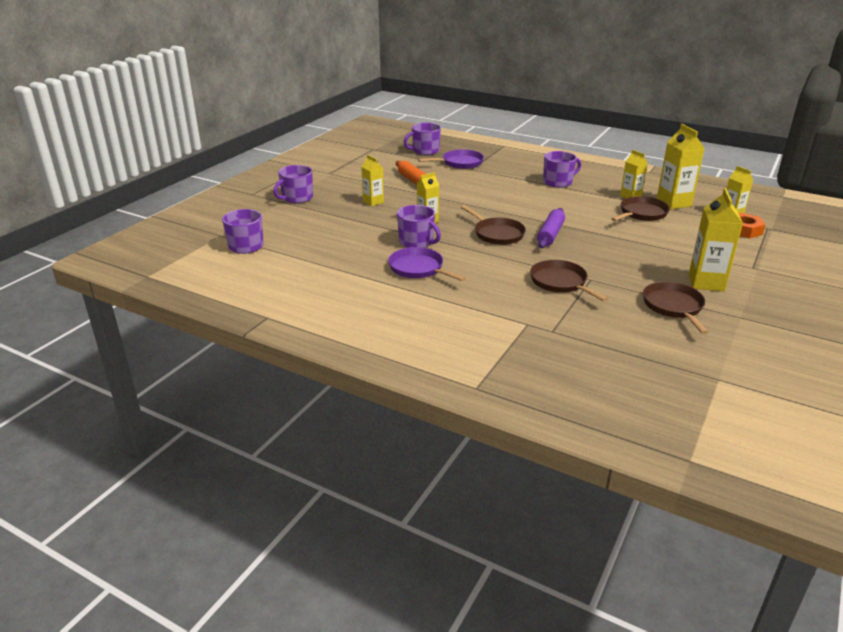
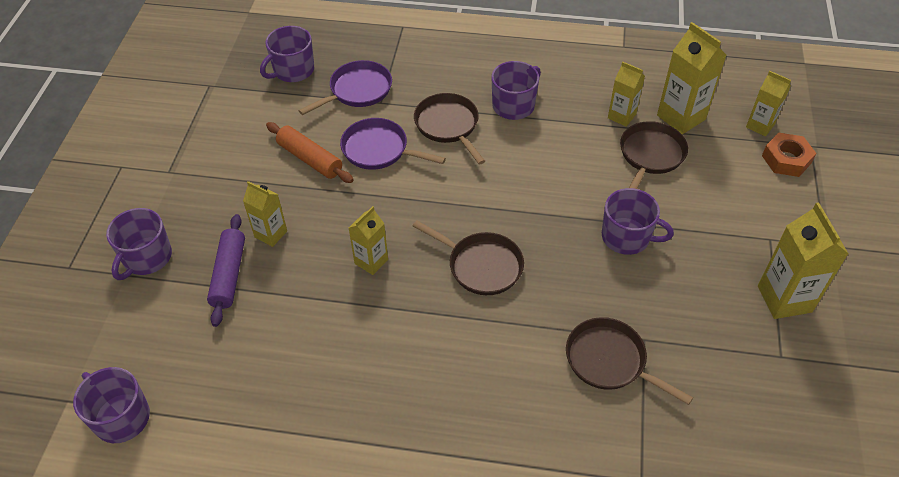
camera: 20 degrees left, 20 degrees up
(417, 242) = (378, 322): purple mug -> purple mug (627, 237)
(418, 269) = (407, 391): purple pan -> purple pan (379, 150)
(550, 234) = (553, 244): purple rolling pin -> purple rolling pin (229, 274)
(673, 307) = (766, 370): brown pan -> brown pan (448, 126)

